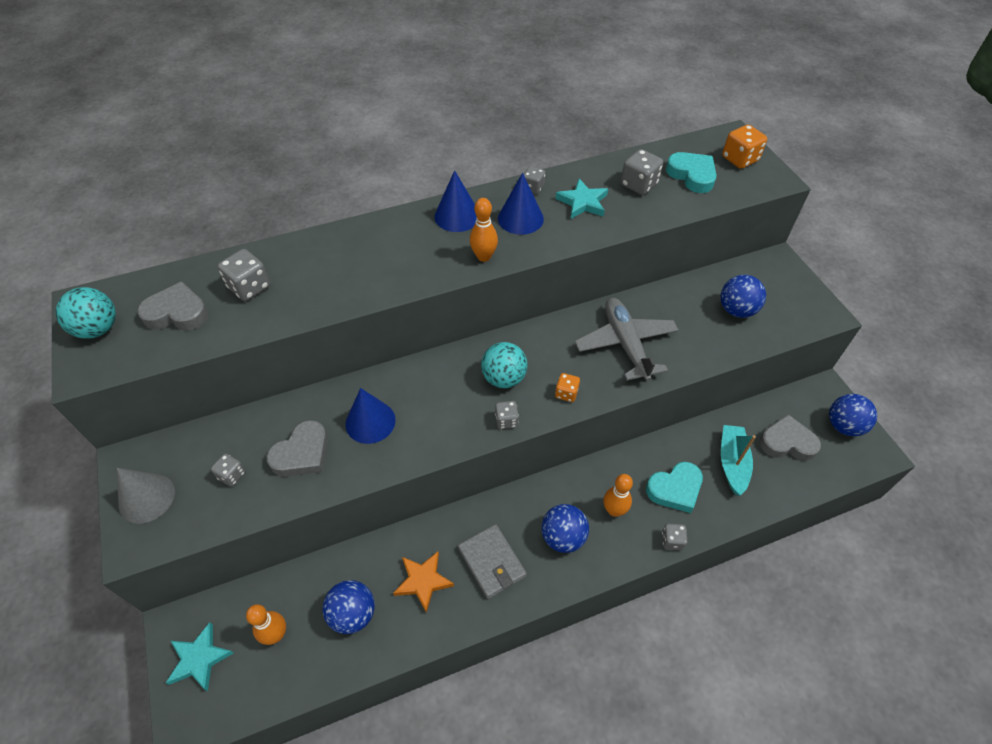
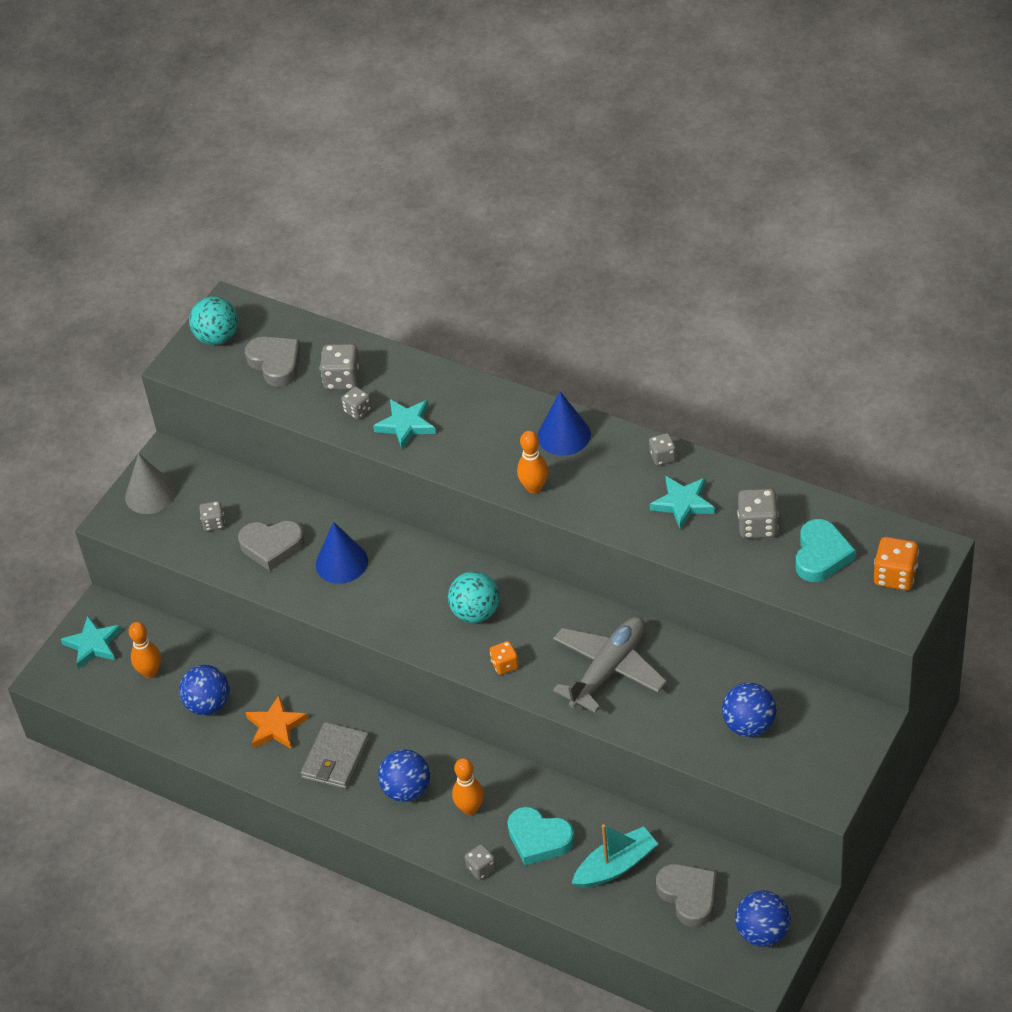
camera: 55 degrees right, 5 degrees down
(340, 282) = (406, 425): none -> turquoise star
(506, 420) = (434, 645): grey dice -> grey dice (357, 410)
(520, 218) = (610, 477): blue cone -> none

